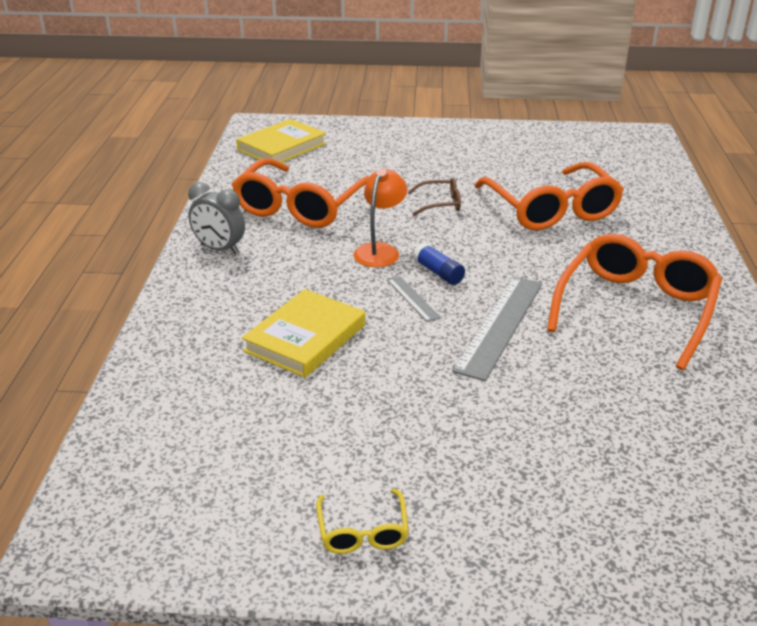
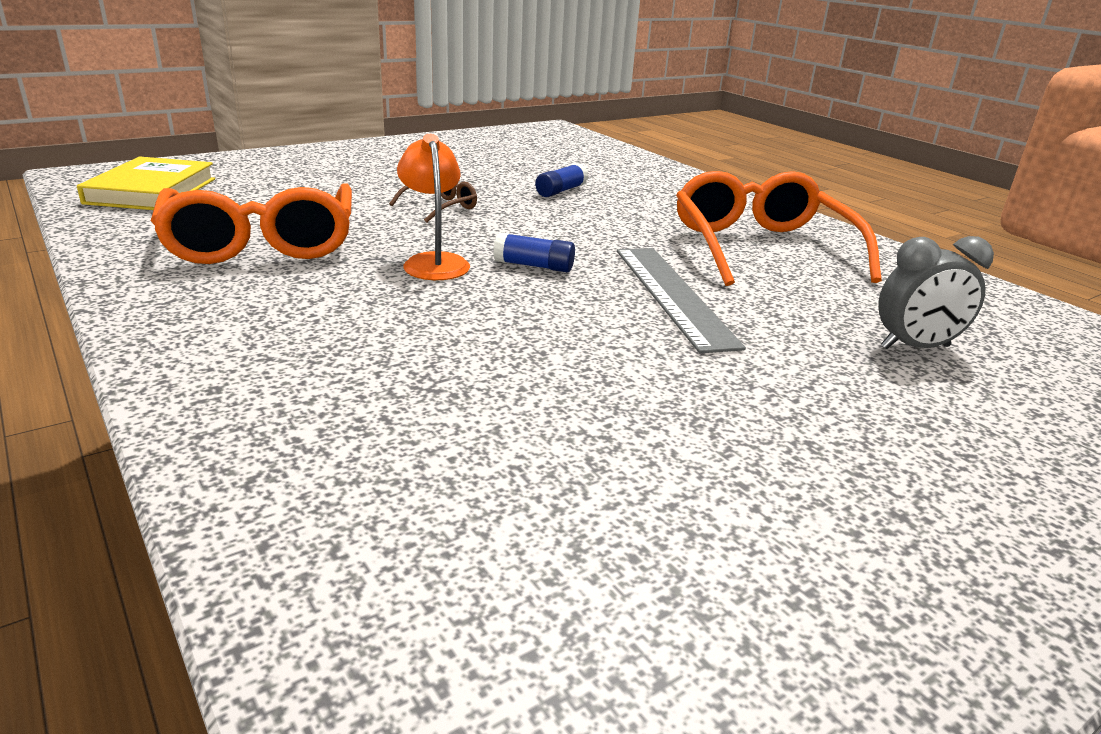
camera: 40 degrees left, 5 degrees down
(220, 249) = (193, 313): grey clock -> grey clock (915, 347)
(305, 338) = (473, 378): yellow book -> none
(362, 531) = (906, 585): yellow glasses -> none
(413, 298) = (544, 296): grey ruler -> none
(551, 209) = (561, 191): orange glasses -> blue glue stick

